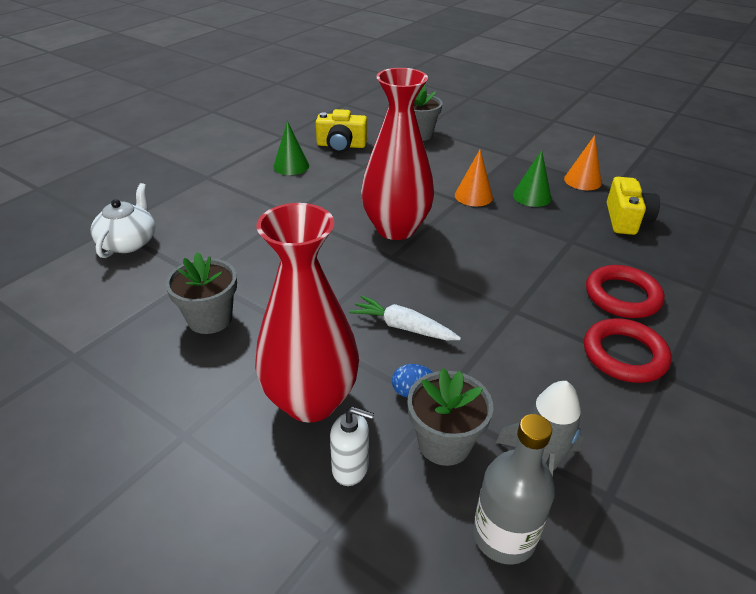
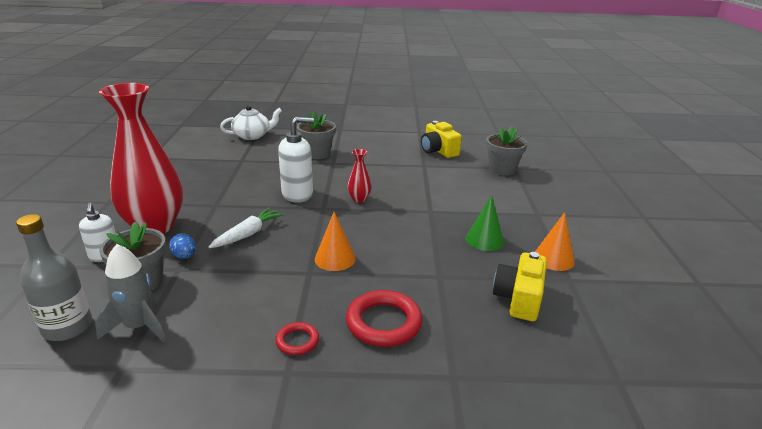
camera: 55 degrees right, 10 degrees down
(210, 318) = (205, 176): grey flower pot -> grey flower pot (317, 154)
(291, 166) = (387, 145): green cone -> none
(343, 263) = (297, 194): none -> white soap dispenser
(396, 228) = (359, 199): red vase -> red vase, size x0.41
(402, 327) = (248, 234): white carrot -> white carrot turned 45 degrees clockwise
(473, 196) = (445, 215): orange cone -> orange cone (335, 258)
(624, 355) = (297, 341): red ring -> red ring, size x0.54
(626, 219) = (519, 298): yellow camera -> yellow camera turned 135 degrees clockwise

